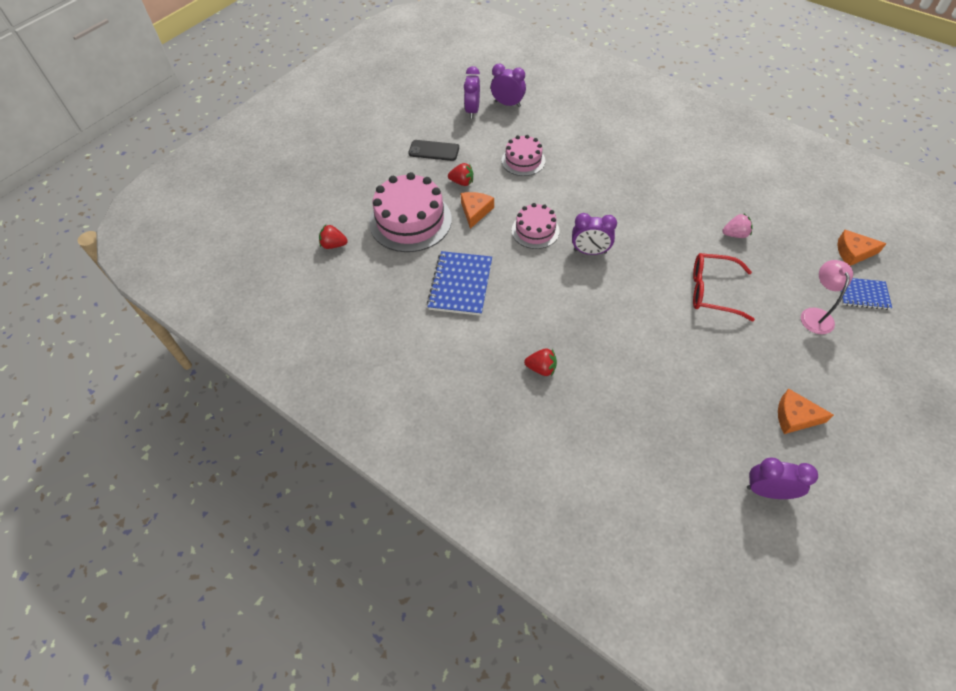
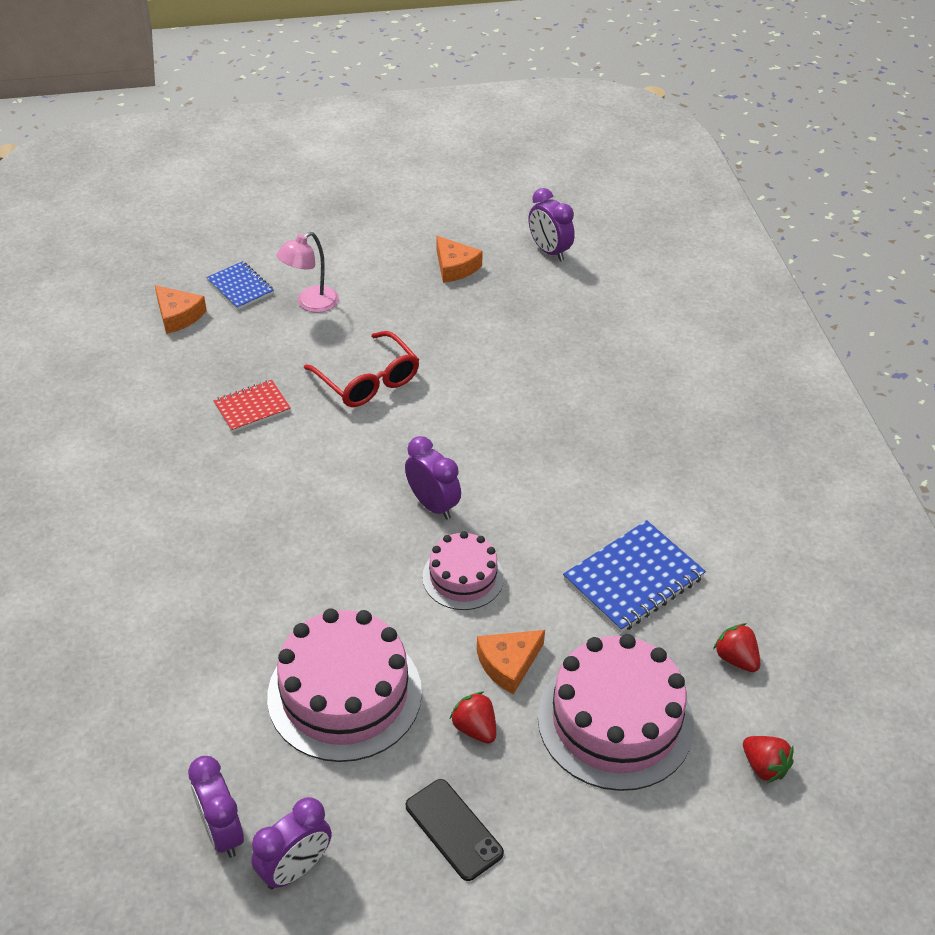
camera: 140 degrees left, 10 degrees down
(523, 160) = (344, 694): pink cake -> pink cake, size x1.75
(541, 368) = (634, 437): red strawberry -> red strawberry (736, 658)
(735, 234) = (252, 407): pink strawberry -> red notebook

